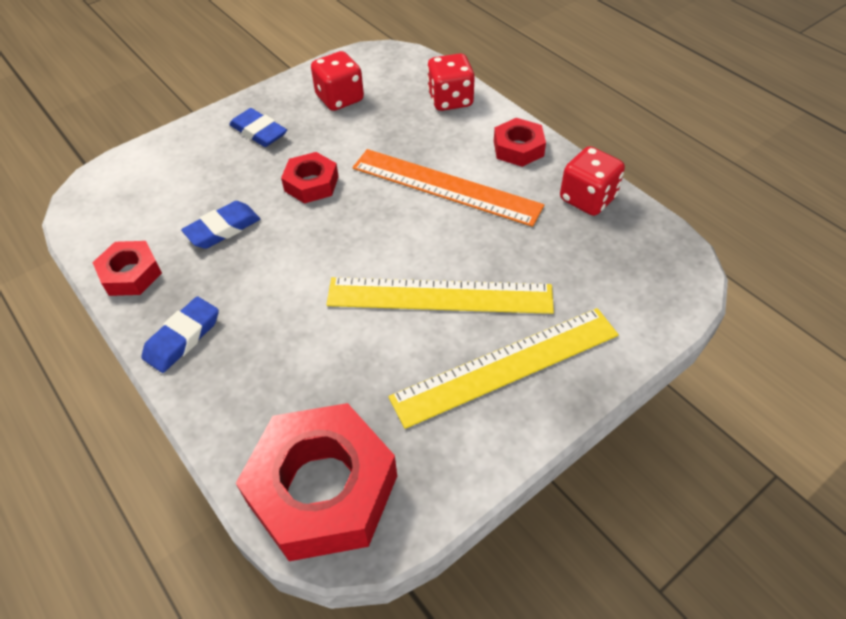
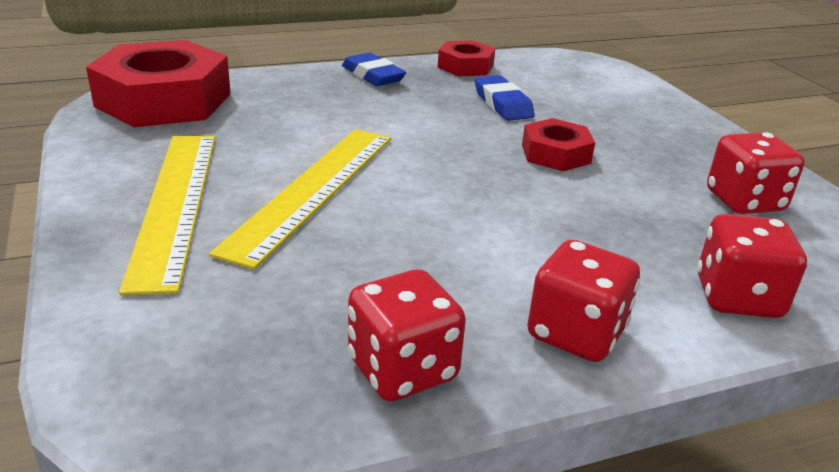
camera: 105 degrees right, 20 degrees down
(259, 132) = (670, 140): blue eraser -> none
(445, 186) = (506, 239): orange ruler -> none
(518, 148) = (576, 334): red nut -> red dice

